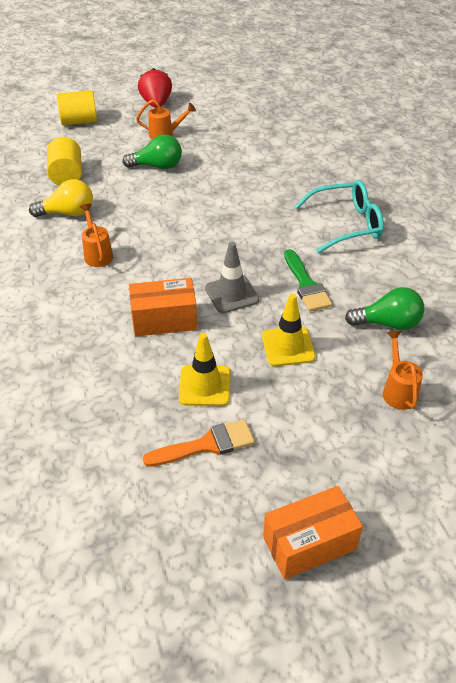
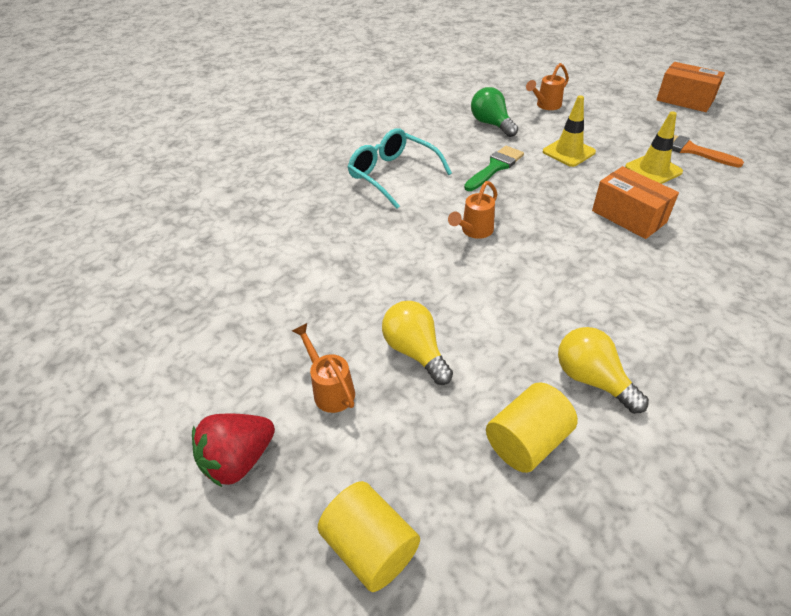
camera: 120 degrees left, 0 degrees up
(97, 253) = (617, 306): orange watering can -> orange watering can (474, 231)
(157, 166) = (415, 351): green light bulb -> yellow light bulb
(231, 294) = (553, 197): grey traffic cone -> none

